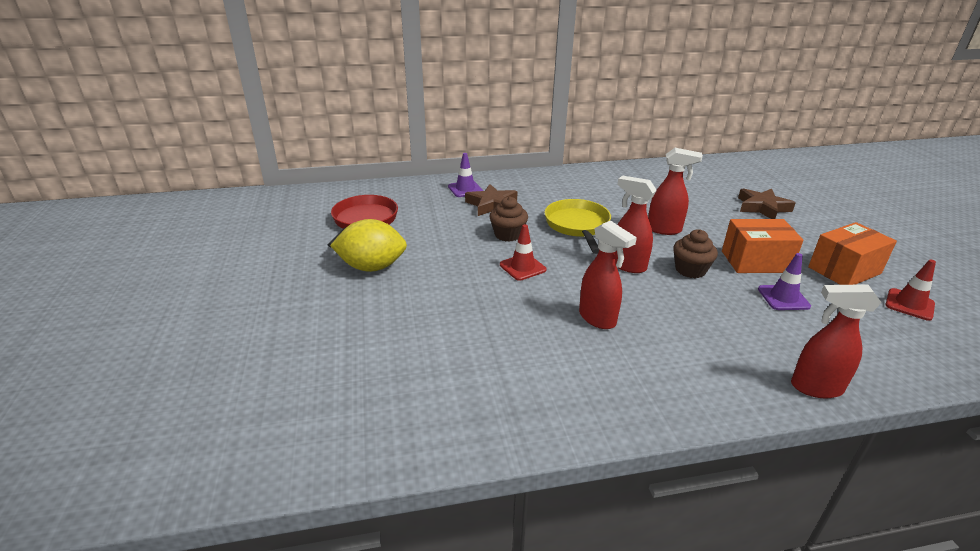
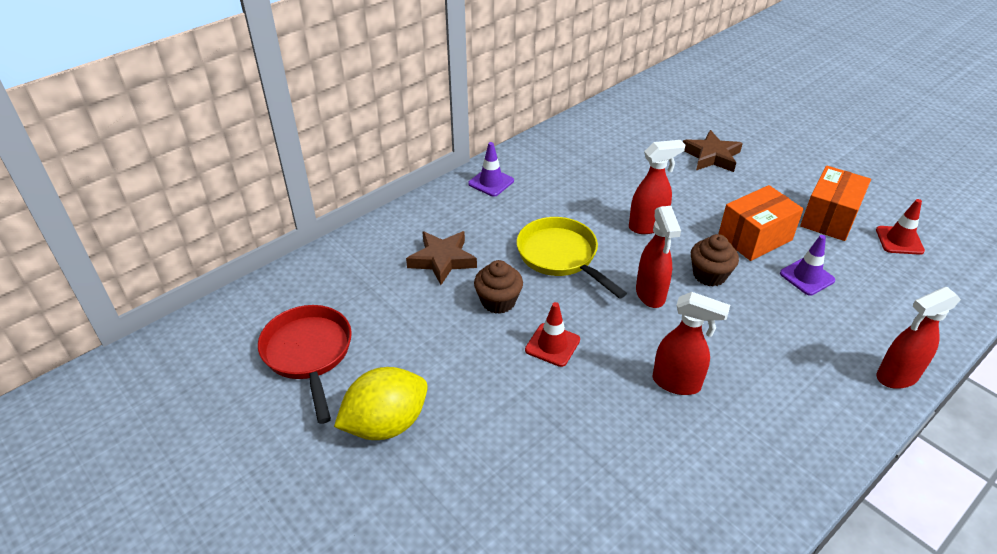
camera: 30 degrees left, 10 degrees up
(465, 189) = (389, 246): purple traffic cone -> purple traffic cone (491, 182)
(627, 265) = (650, 295): red spray bottle -> red spray bottle turned 105 degrees counterclockwise

